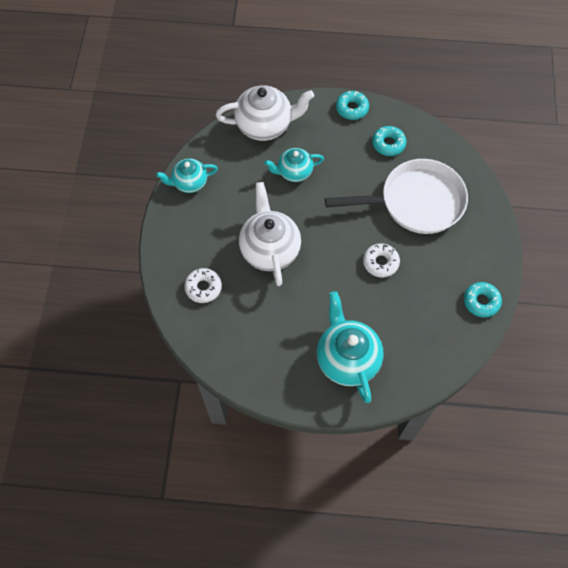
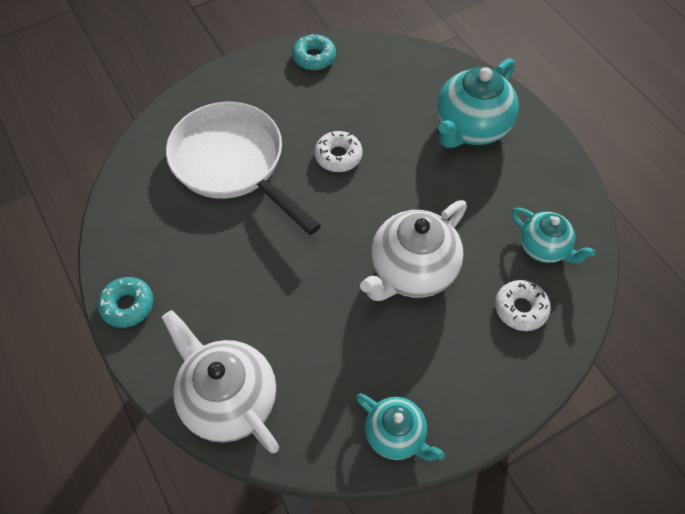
camera: 125 degrees left, 5 degrees down
(294, 172) = (281, 312): turquoise teapot -> turquoise teapot (543, 248)
(388, 144) = (163, 232): turquoise donut -> none

